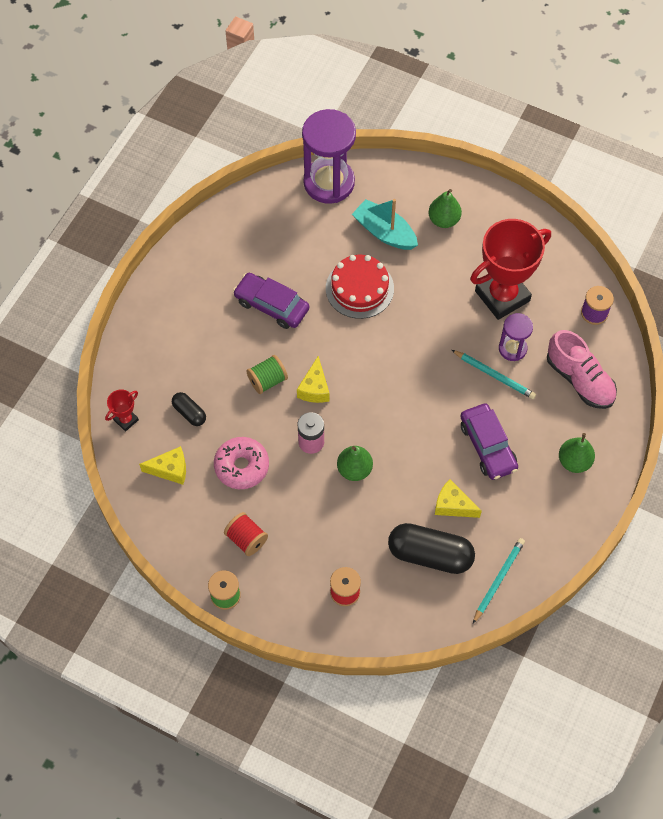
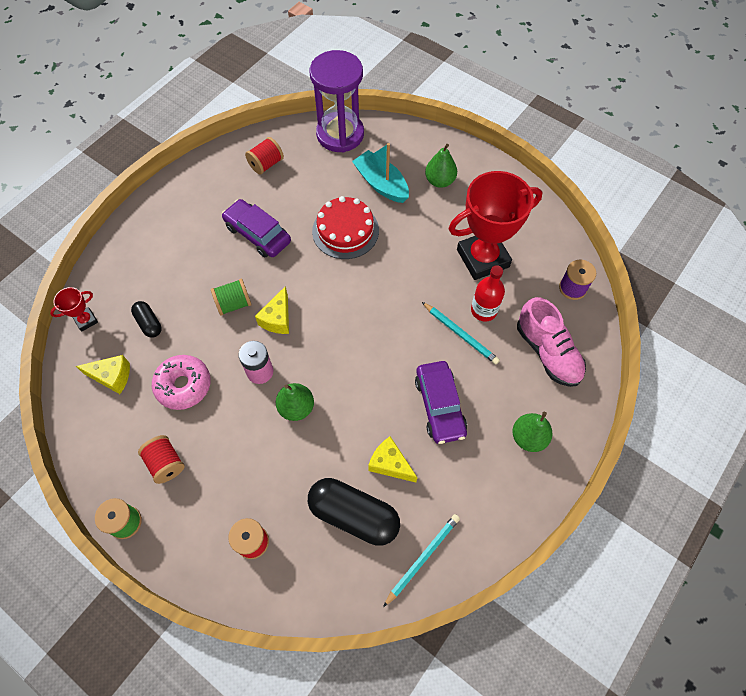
camera: 10 degrees right, 0 degrees up
(260, 228) = (266, 164): none -> red spool
(512, 348) = (484, 310): purple hourglass -> red bottle

